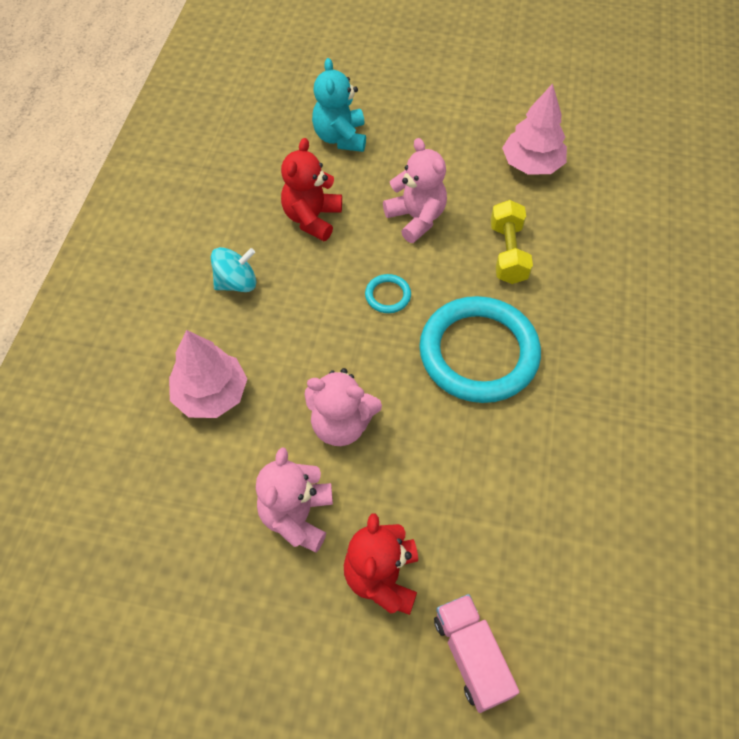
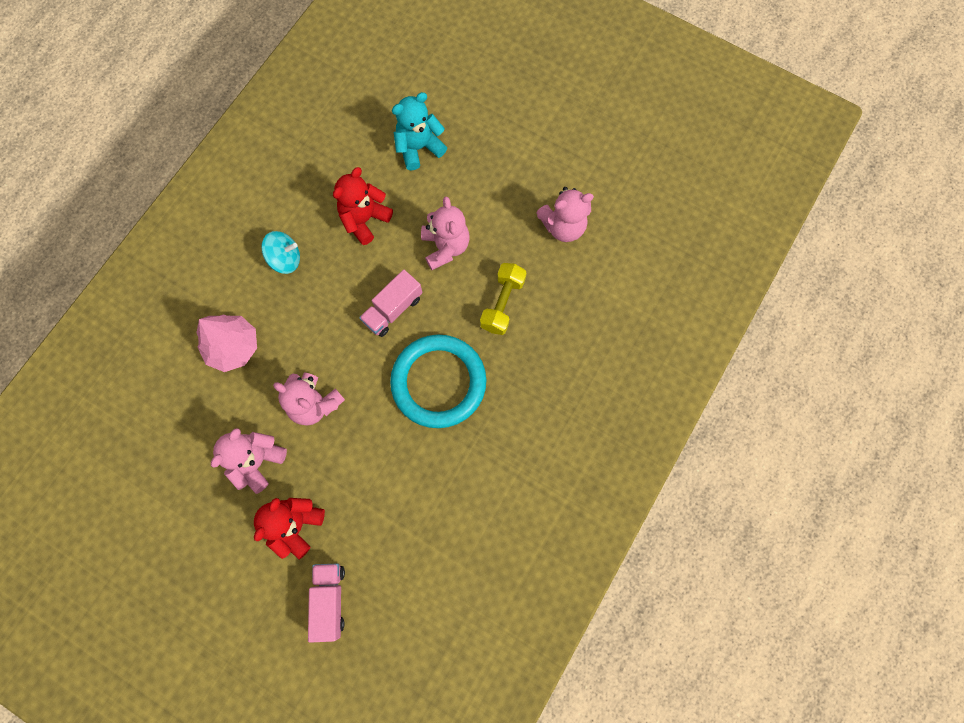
camera: 20 degrees right, 15 degrees up
(340, 137) = (419, 148): turquoise teddy bear -> turquoise teddy bear turned 45 degrees clockwise
(388, 295) = (393, 309): turquoise ring -> pink truck
(531, 164) = (563, 226): pink tree -> pink teddy bear

